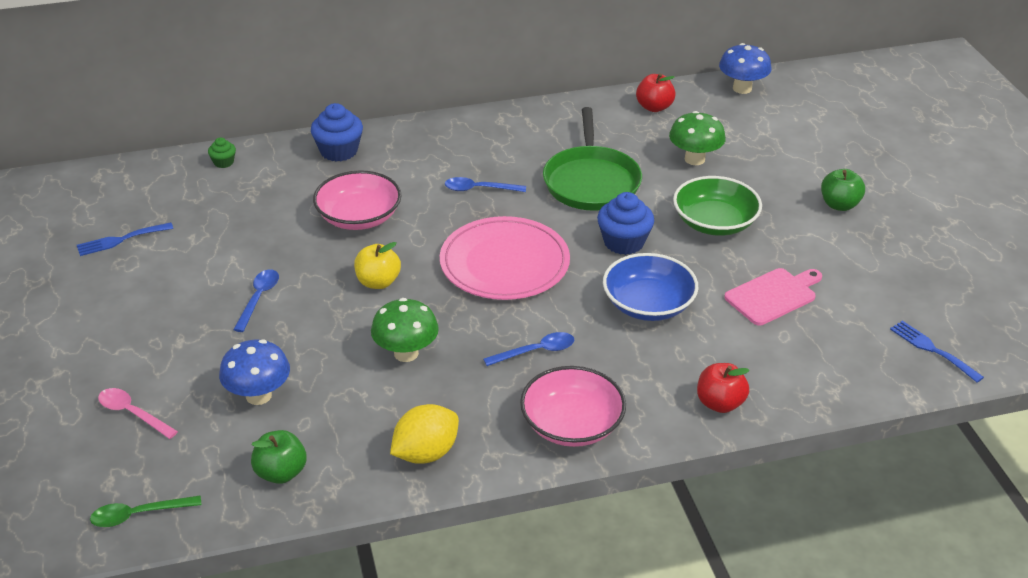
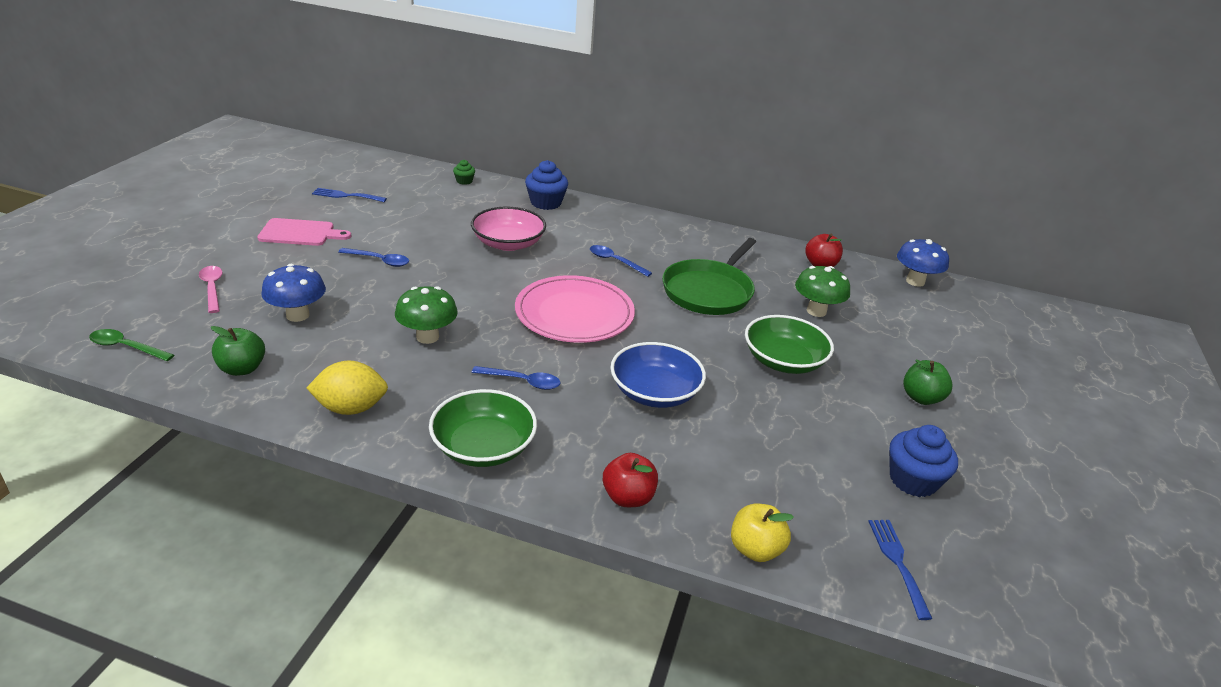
camera: 30 degrees right, 5 degrees down
(258, 298) = (379, 261): blue spoon -> blue spoon turned 60 degrees clockwise
(378, 282) = (469, 285): yellow apple -> yellow apple (755, 549)
(572, 424) = (483, 447): pink bowl -> green bowl
(624, 242) = (687, 341): blue cupcake -> blue cupcake (913, 480)
(773, 295) = (777, 438): pink cutting board -> pink cutting board (300, 233)

